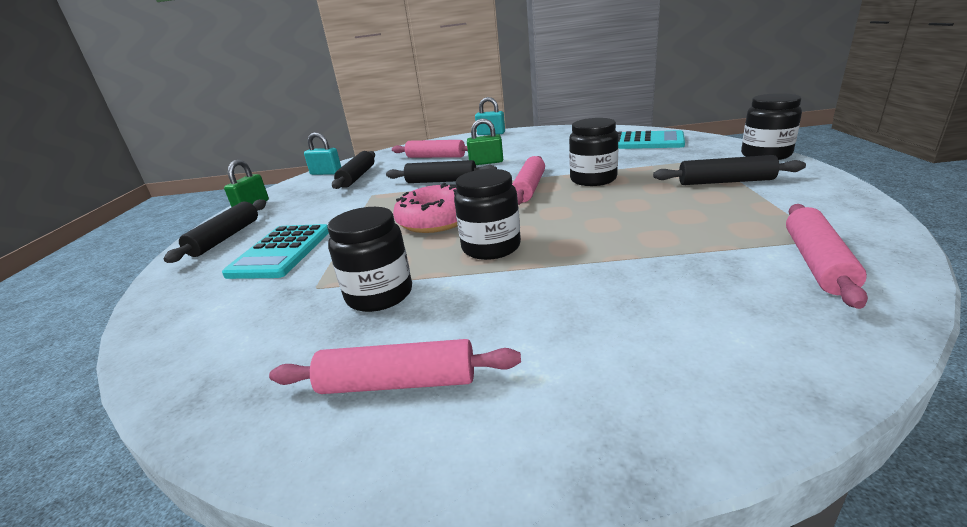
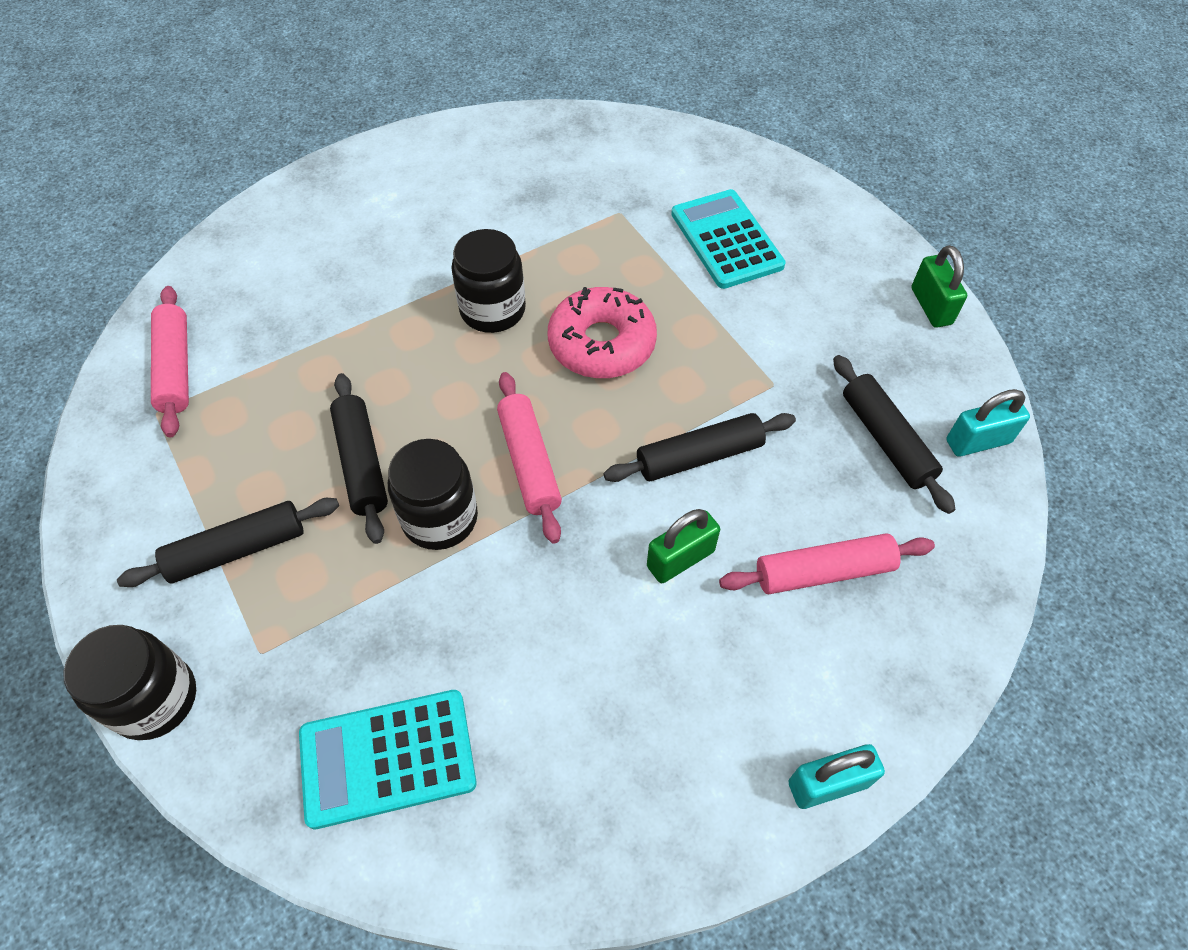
camera: 145 degrees right, 30 degrees up
(225, 238) = (841, 240): black rolling pin -> black rolling pin (361, 463)
(379, 294) = (549, 222): black jar -> none
(398, 382) = (463, 167): pink rolling pin -> none

